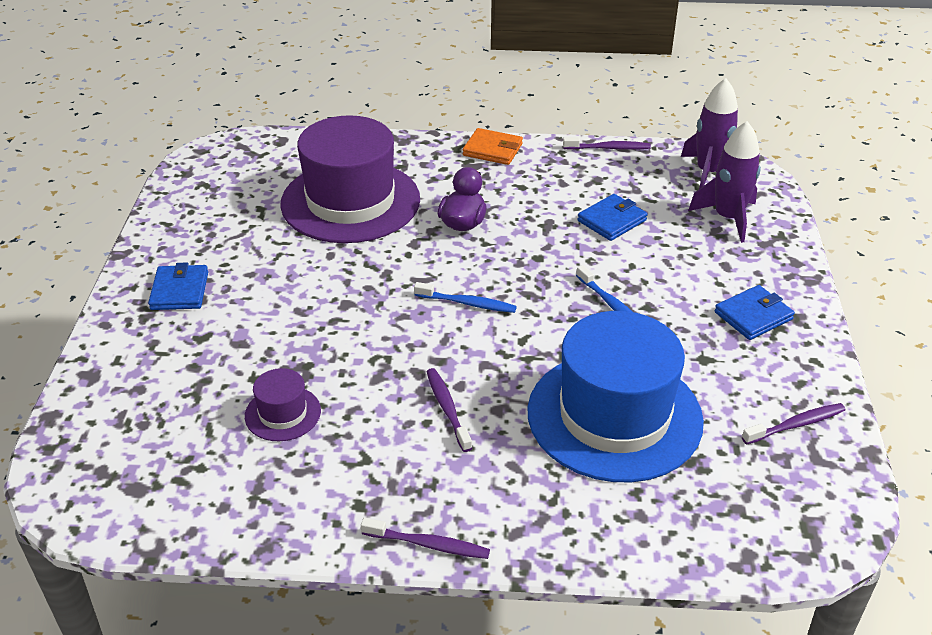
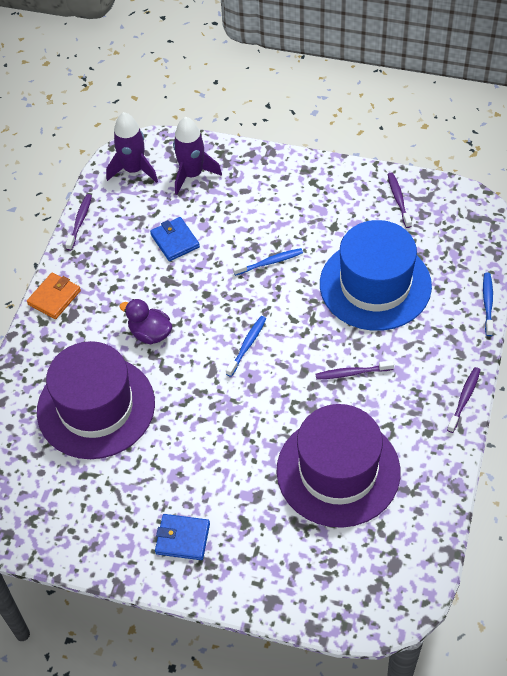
camera: 75 degrees left, 15 degrees up
(283, 413) = (338, 471): purple hat -> purple hat, size x2.30
(629, 560) = (487, 303): none -> blue toothbrush
(753, 316) = (299, 191): blue wallet -> none

